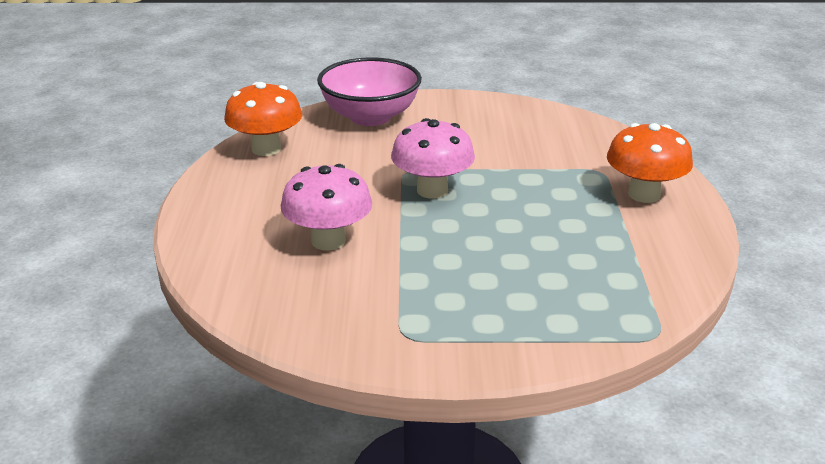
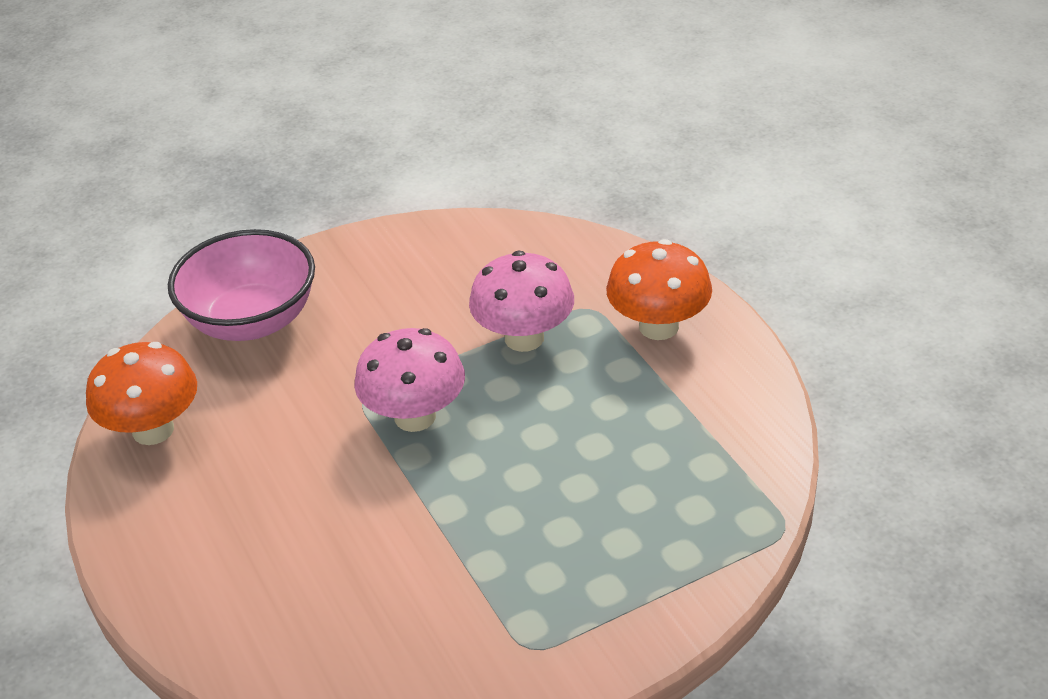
camera: 25 degrees left, 10 degrees up
(328, 241) = (345, 548): pink mushroom -> pink mushroom (524, 338)

